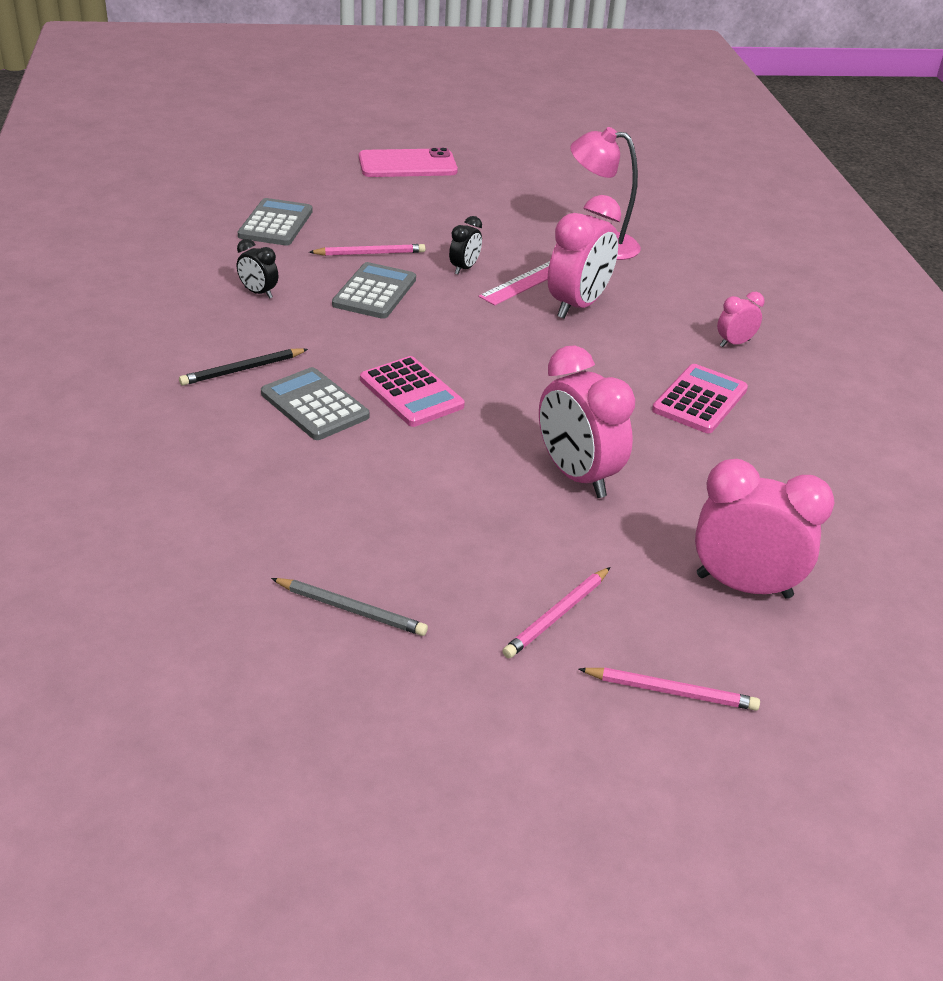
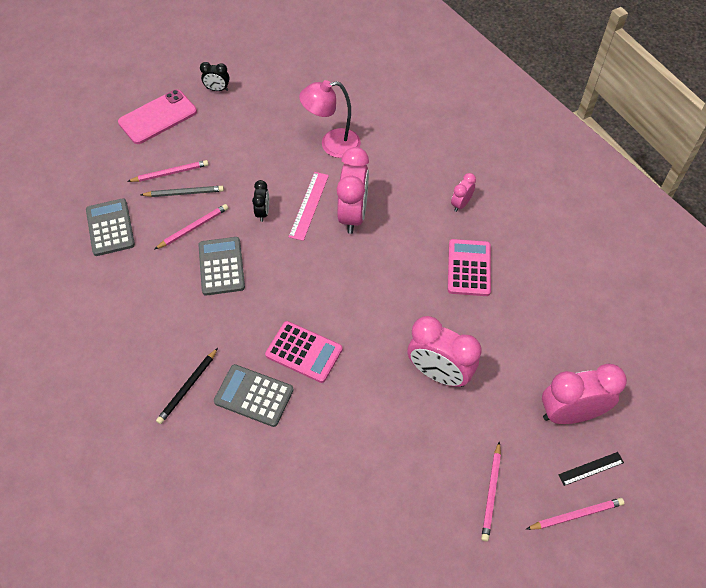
camera: 25 degrees left, 20 degrees up
(258, 293) = (147, 306): black clock -> black clock (217, 89)
(351, 609) = (383, 554): grey pencil -> grey pencil (184, 193)
(382, 207) = (170, 173): none -> pink pencil
(733, 654) = (591, 468): none -> black ruler

